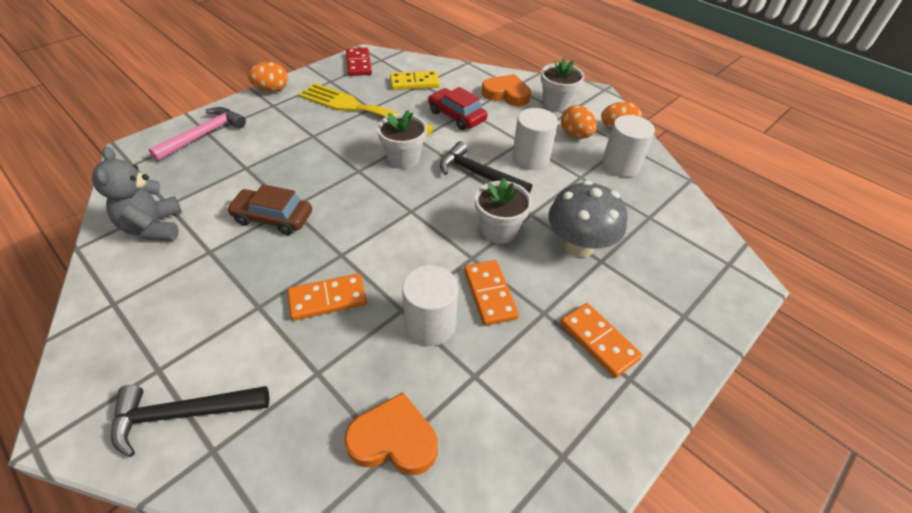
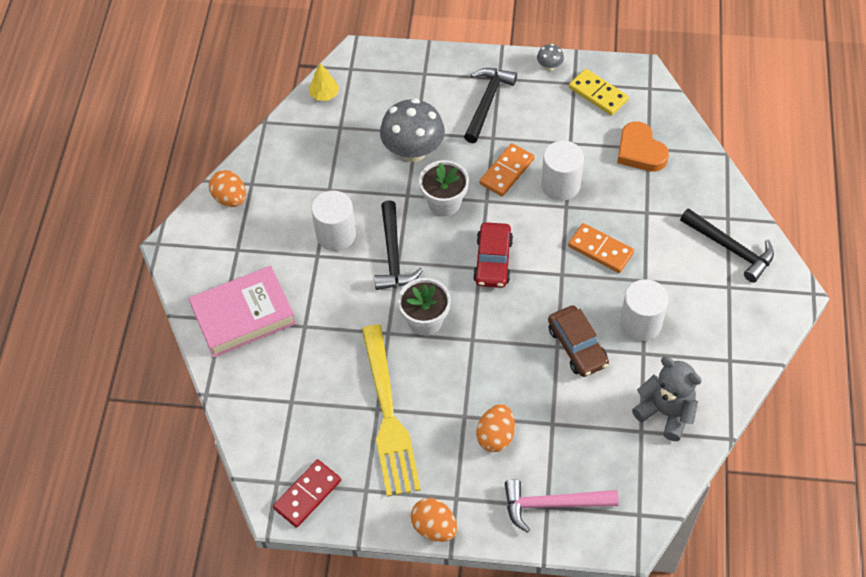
camera: 125 degrees left, 10 degrees up
(153, 227) = (666, 412): grey teddy bear -> grey teddy bear turned 90 degrees counterclockwise
(414, 83) = (296, 409): yellow domino -> yellow domino (598, 94)
(456, 116) = (323, 329): red car -> red car (493, 261)
(506, 94) = (243, 316): orange heart -> pink book
(556, 103) = (224, 266): white flower pot -> none
(575, 135) = (269, 223): orange egg -> orange egg (495, 436)
(598, 341) = (487, 102): orange domino -> black hammer
(613, 450) = (549, 66): none -> grey mushroom
(620, 165) = (287, 172): white cylinder -> white cylinder (640, 323)
(701, 228) = (324, 94): none -> yellow tree

